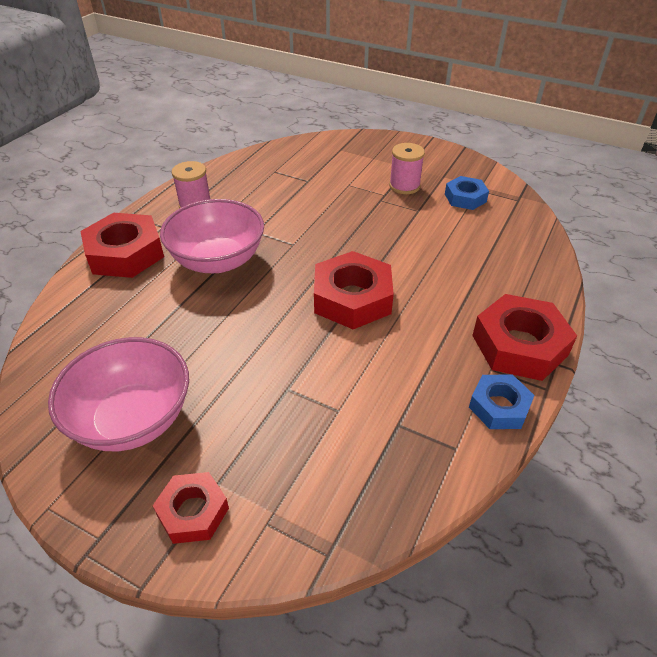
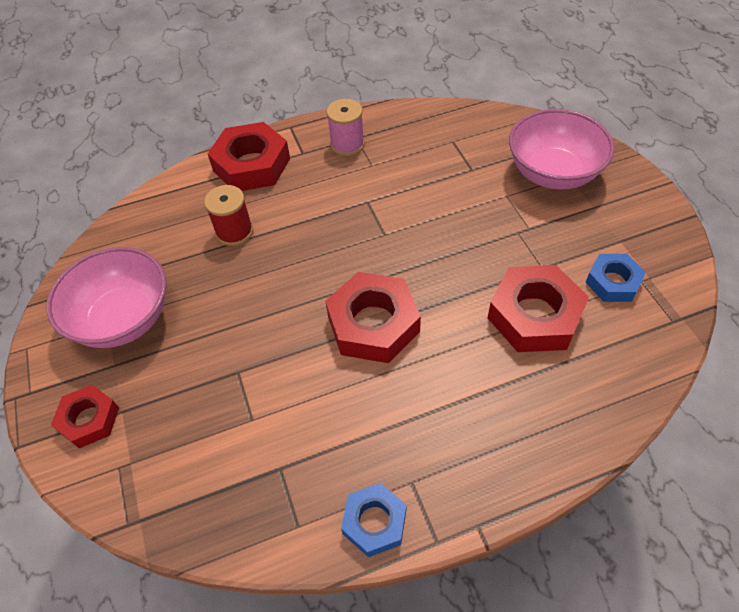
camera: 45 degrees right, 10 degrees up
(166, 303) = (234, 232): none -> red spool
(218, 260) = (309, 214): pink bowl -> pink bowl (553, 173)
(404, 186) = (562, 229): pink spool -> none
(519, 345) = (465, 481): red nut -> red nut (534, 315)

